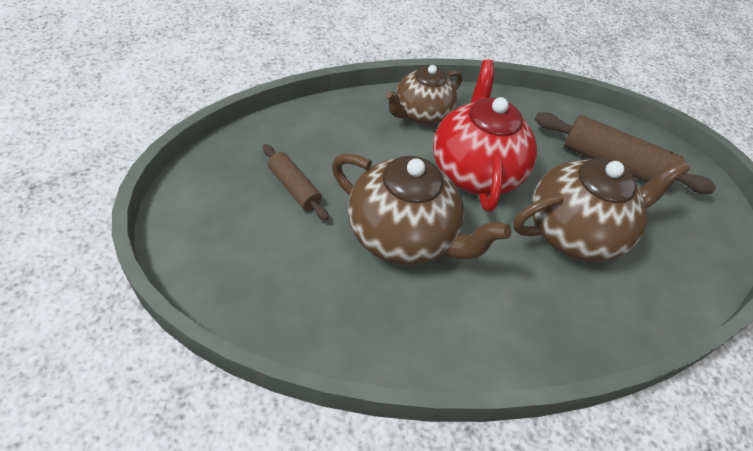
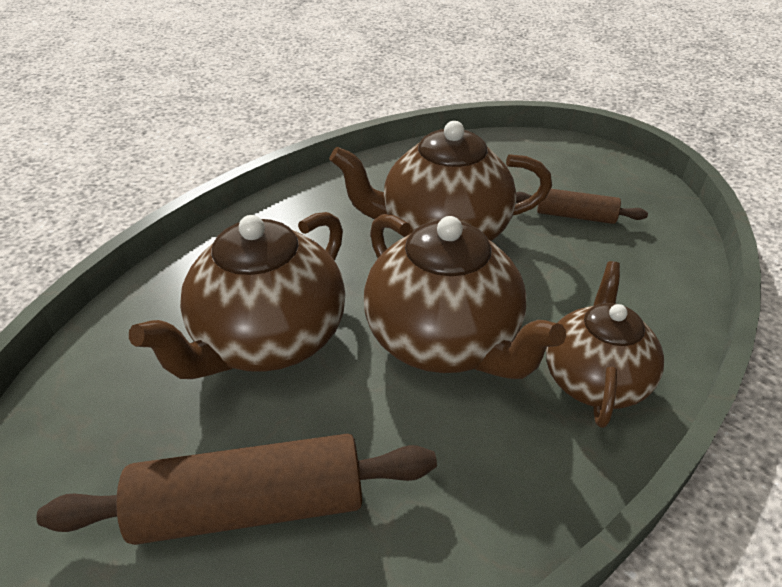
camera: 150 degrees right, 10 degrees down
(474, 171) = (444, 341): red teapot -> brown teapot

